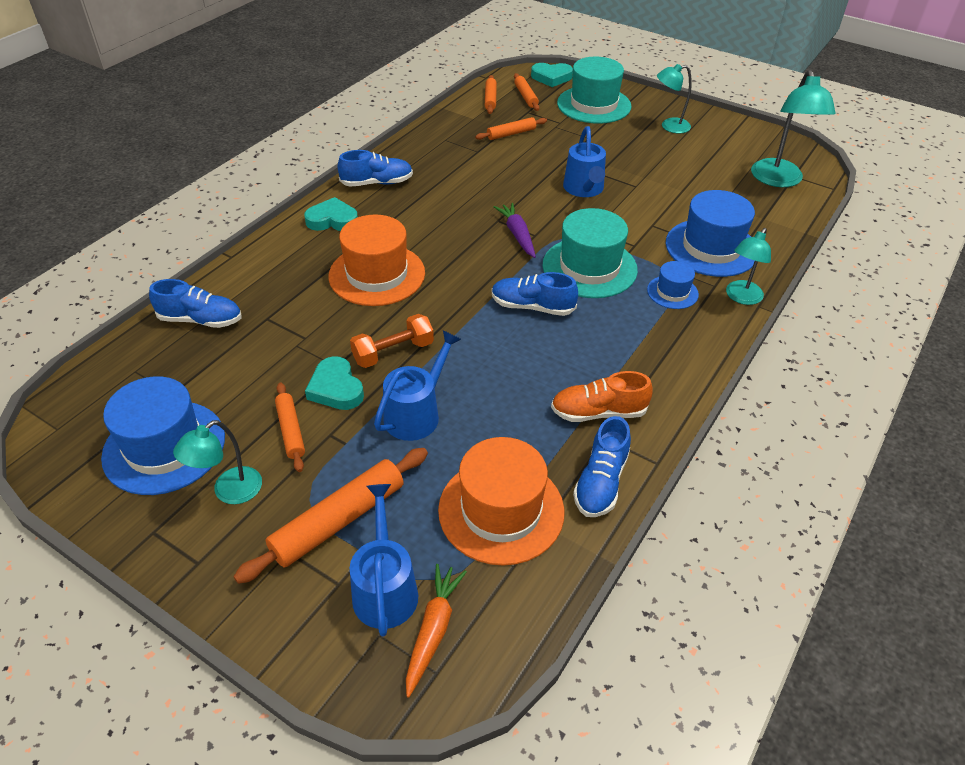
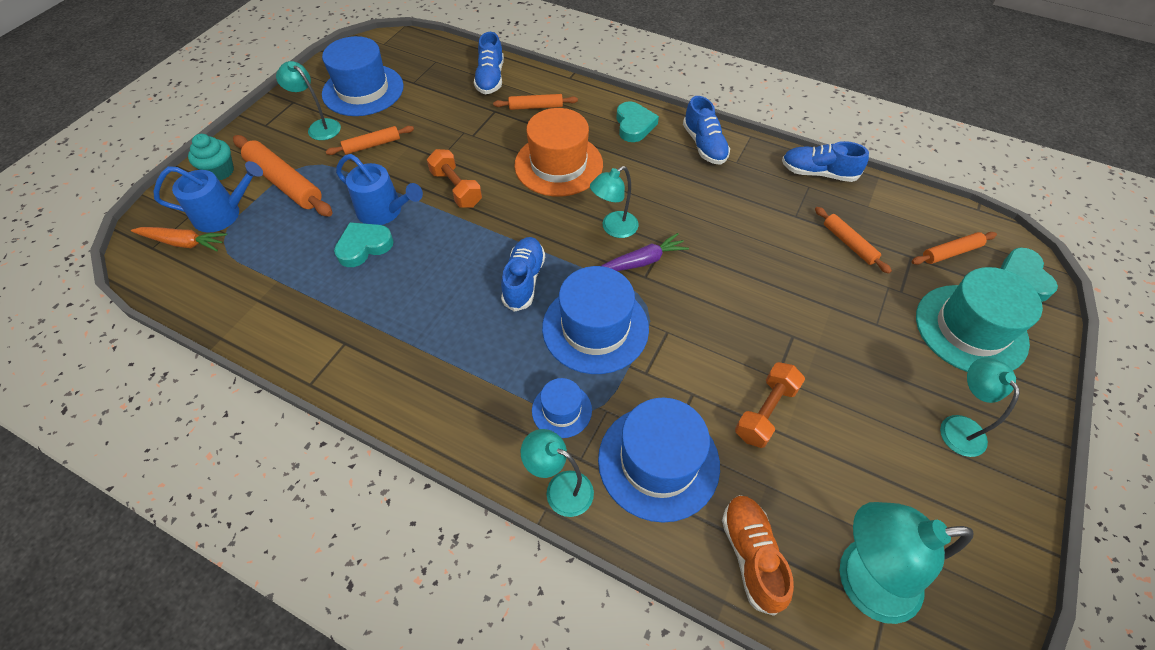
camera: 85 degrees right, 10 degrees up
(290, 608) = (220, 171): none -> turquoise cupcake
(336, 388) = (414, 161): turquoise heart -> turquoise heart (364, 246)
(474, 247) = (613, 228): none -> turquoise lamp
(490, 99) = (924, 218): orange rolling pin -> orange rolling pin (536, 107)
(501, 510) = (277, 272): orange hat -> none
(584, 189) = (750, 320): blue watering can -> none
(589, 267) = (595, 328): turquoise hat -> blue hat
(598, 412) = (376, 337): orange shoe -> orange shoe (751, 555)
(601, 482) = (294, 339): blue shoe -> blue shoe (818, 173)
(665, 195) = (765, 412): none -> orange dumbbell

